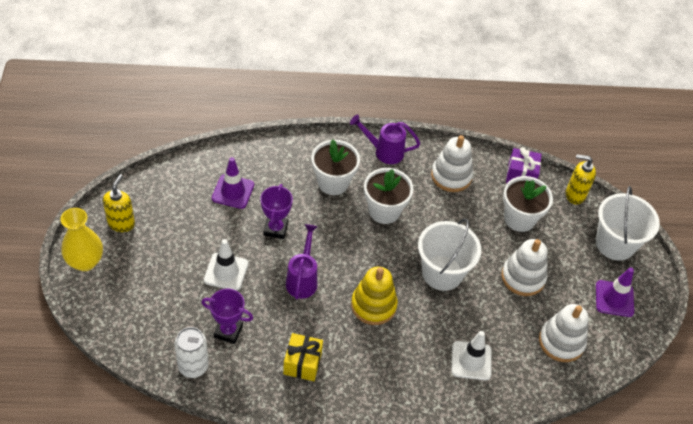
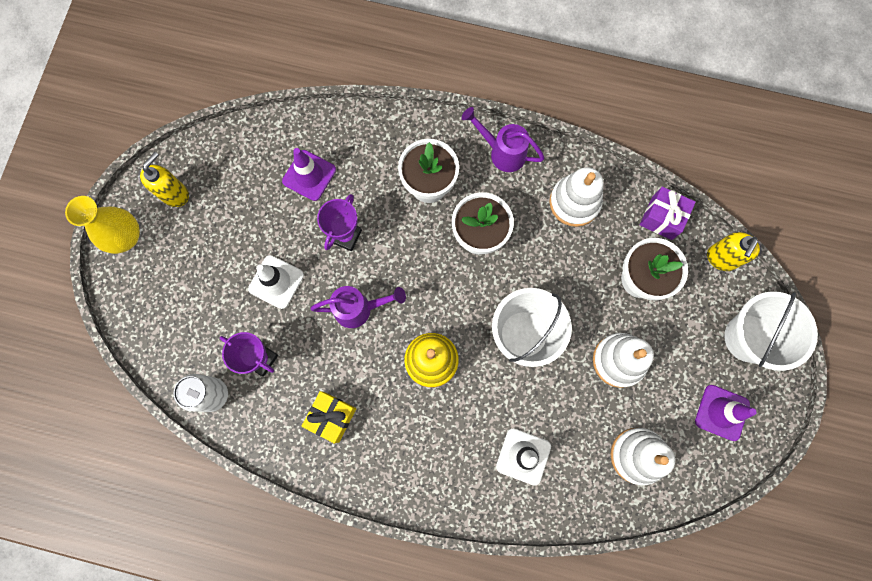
camera: 20 degrees right, 25 degrees up
(302, 279) = (359, 309): purple watering can -> purple watering can turned 60 degrees clockwise
(574, 195) = (721, 258): yellow soap dispenser -> yellow soap dispenser turned 90 degrees counterclockwise

